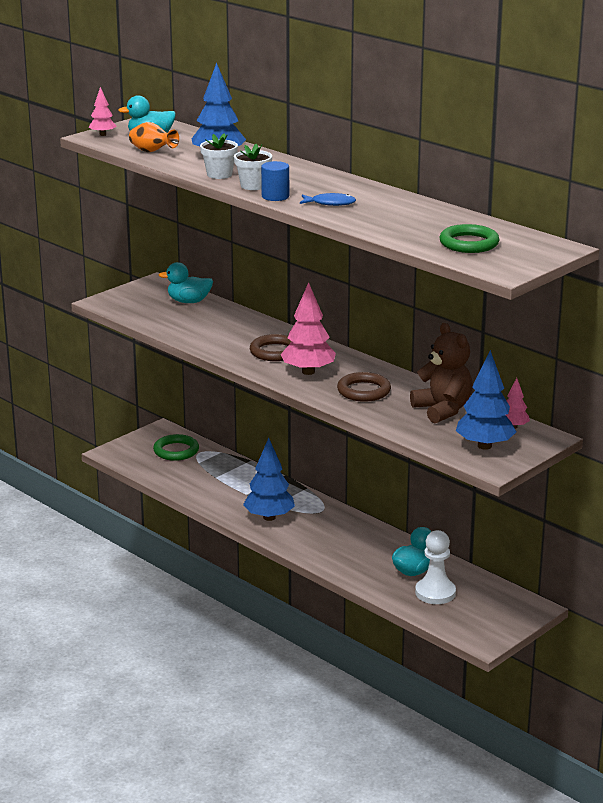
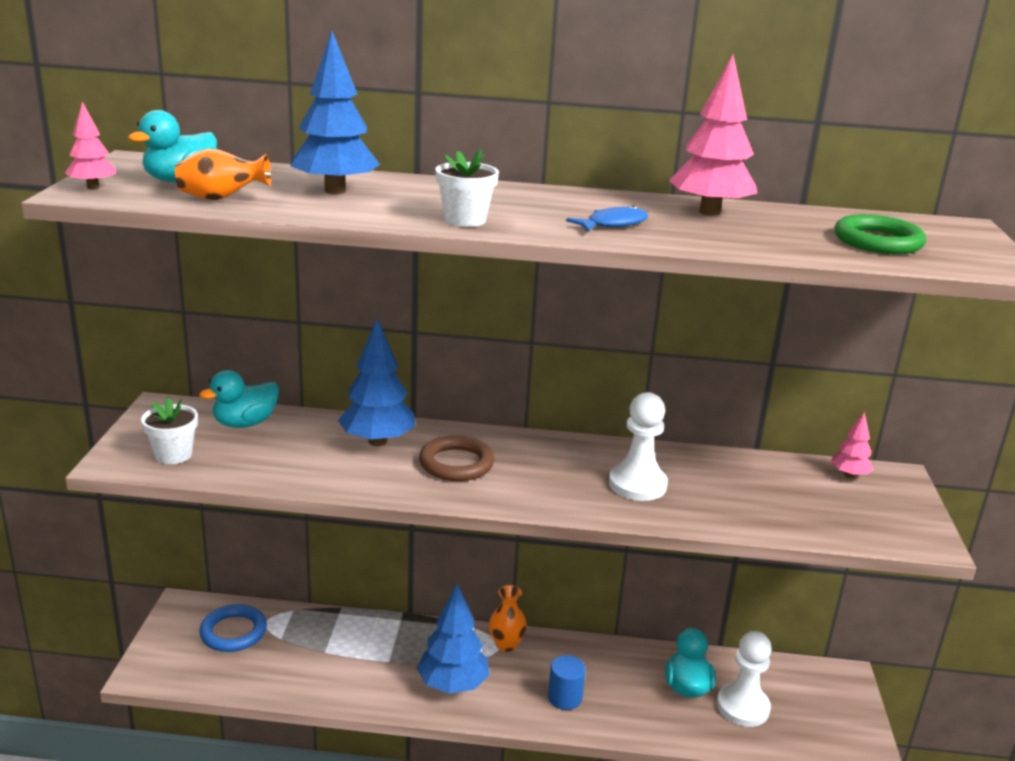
camera: 40 degrees left, 0 degrees up
(176, 451) = (233, 632): green ring -> blue ring
(219, 174) = (386, 213): white flower pot -> white flower pot (173, 455)
(275, 196) = (526, 229): blue cylinder -> blue cylinder (565, 698)
(308, 372) = (537, 479): pink tree -> pink tree (710, 212)
(327, 511) = (506, 644): none -> orange vase
(363, 391) = (637, 484): brown ring -> white pawn
(443, 410) = (753, 479): brown teddy bear -> none
(484, 446) = (870, 513): blue tree -> blue tree (377, 441)

